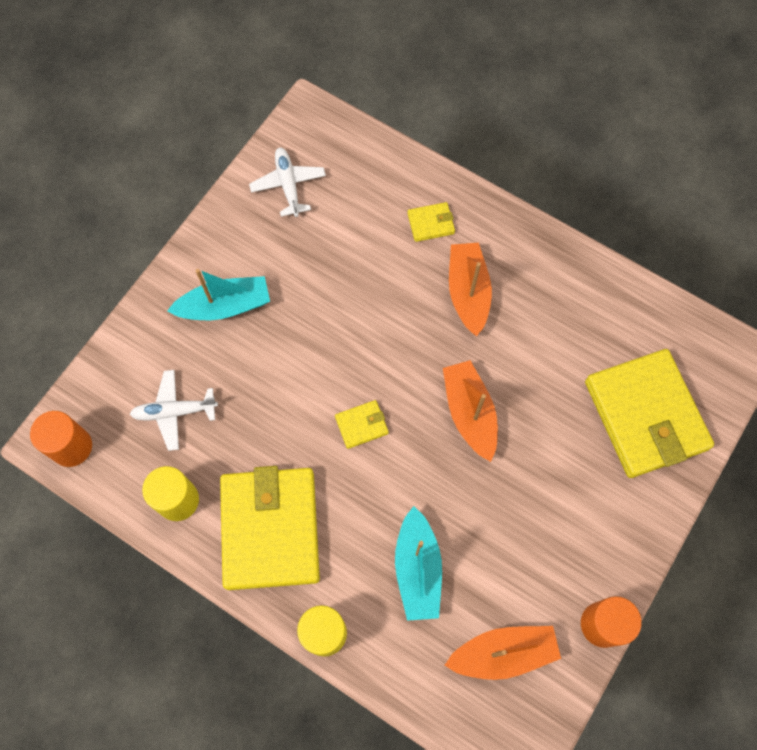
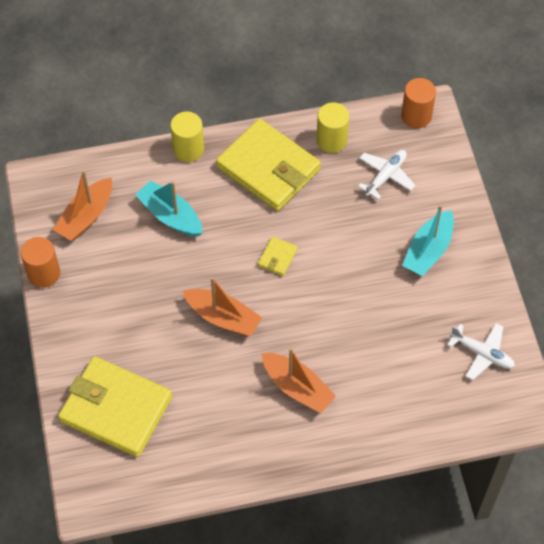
camera: 135 degrees right, 10 degrees down
(431, 223) = (367, 411): yellow wallet -> none

